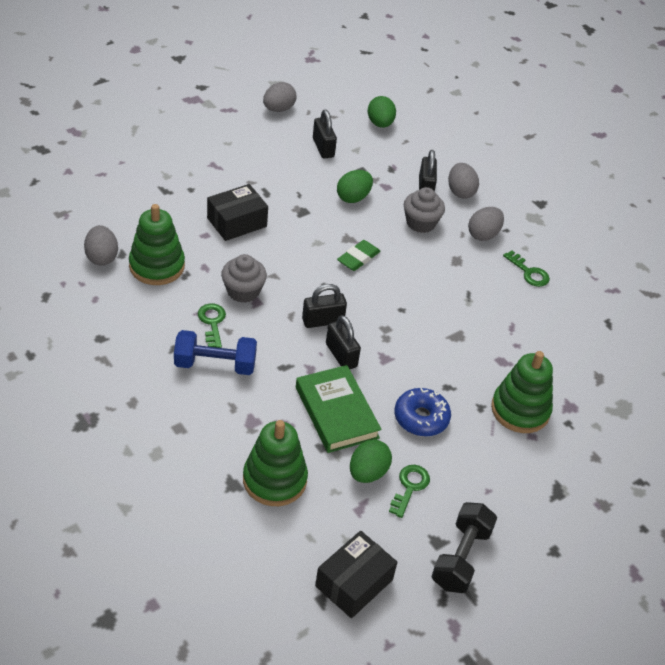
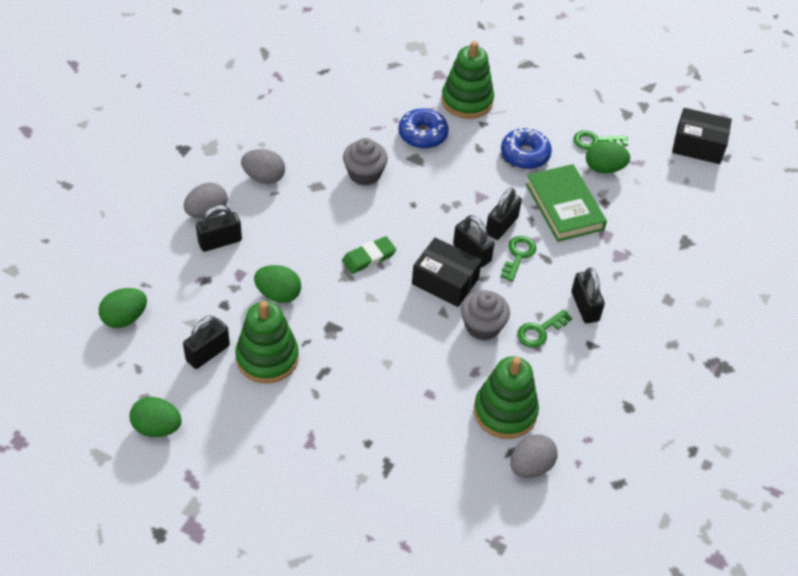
camera: 115 degrees left, 5 degrees up
(215, 364) = (584, 306): blue dumbbell -> black padlock
(237, 222) = (390, 376): black box -> black box (445, 281)
(274, 480) = (659, 219): green stacking toy -> green stacking toy (267, 358)
(278, 109) = (157, 427): grey egg -> green egg
(336, 412) = (564, 206): green book -> green book turned 60 degrees counterclockwise
(358, 258) = (369, 257): green eraser -> green eraser turned 45 degrees counterclockwise
(421, 223) = (280, 228): grey cupcake -> grey cupcake (364, 174)
(461, 557) = (628, 98): black dumbbell -> none
(487, 355) = (423, 134): none -> blue donut
(529, 272) = (296, 133): green key -> green key (518, 255)

